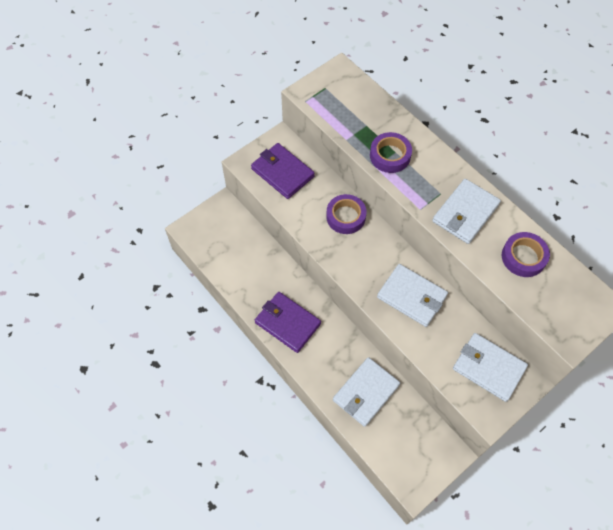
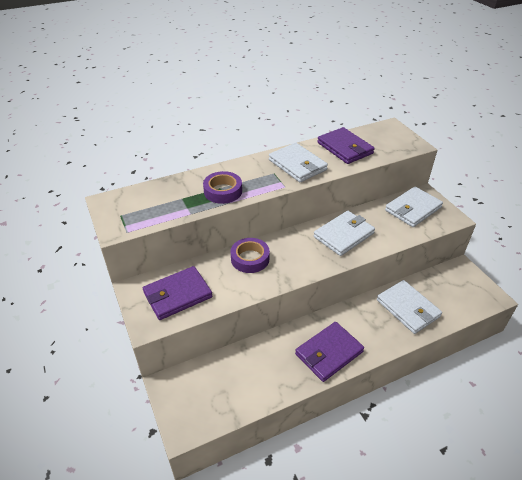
camera: 75 degrees left, 20 degrees down
(523, 257) = (345, 148): purple tape -> purple wallet

